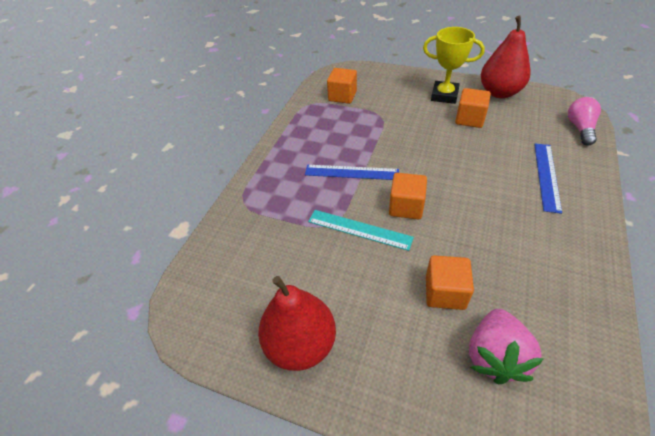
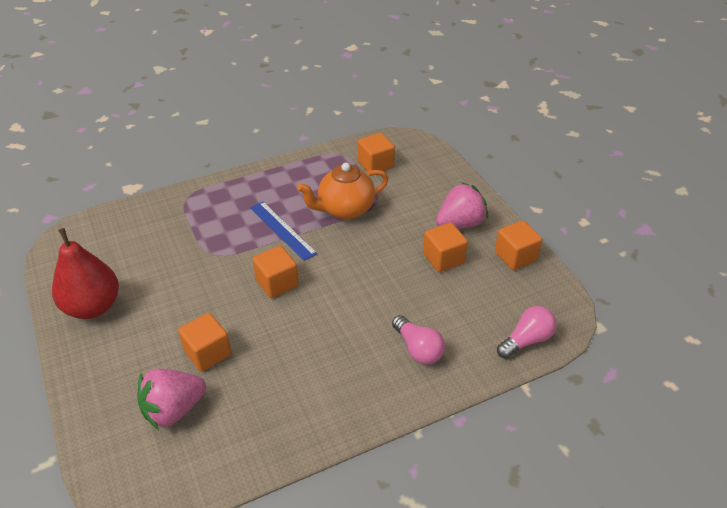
camera: 40 degrees right, 5 degrees down
(359, 229) = (223, 272): turquoise ruler -> none
(369, 132) = (345, 209): none -> orange teapot
(444, 95) = (460, 223): yellow trophy -> pink strawberry
(499, 92) = (515, 256): red pear -> orange cube
(547, 176) = (418, 349): blue ruler -> pink light bulb

